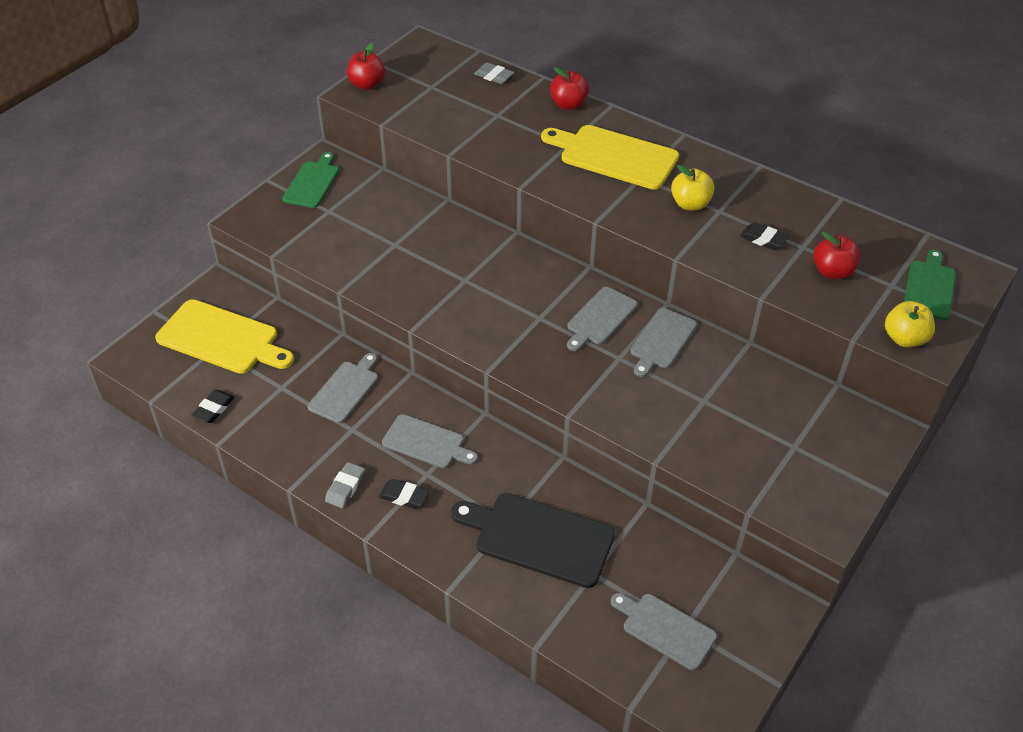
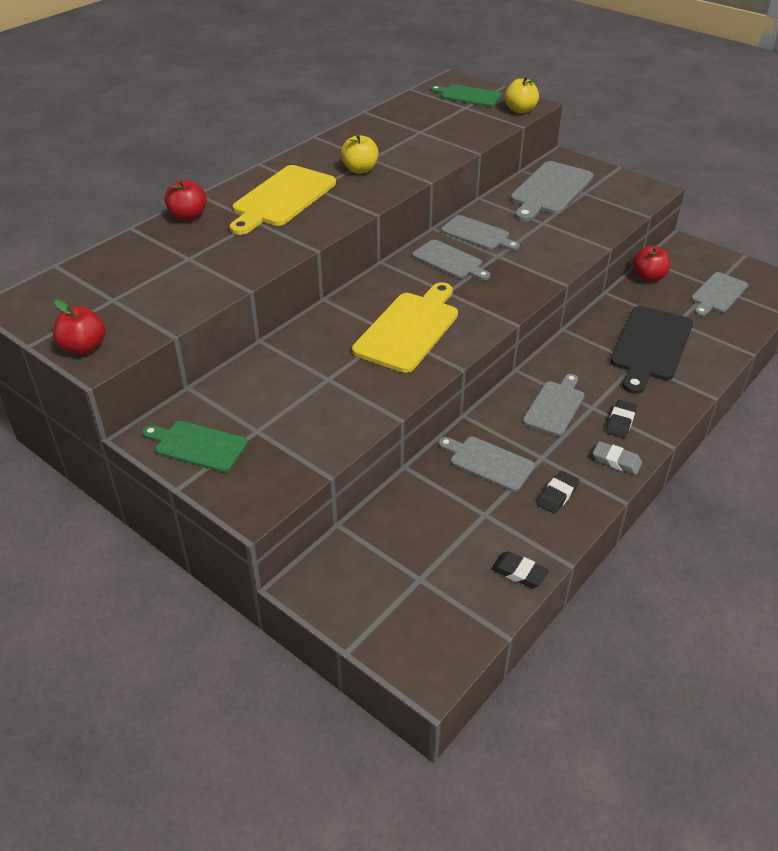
camera: 85 degrees left, 5 degrees down
(222, 339) = (405, 573): yellow cutting board -> yellow cutting board (409, 329)
(494, 76) = (113, 257): grey eraser -> none
(763, 239) = (410, 145): black eraser -> black eraser (557, 495)
(788, 411) = (550, 190): none -> grey cutting board
(832, 272) = (450, 124): red apple -> red apple (648, 277)

